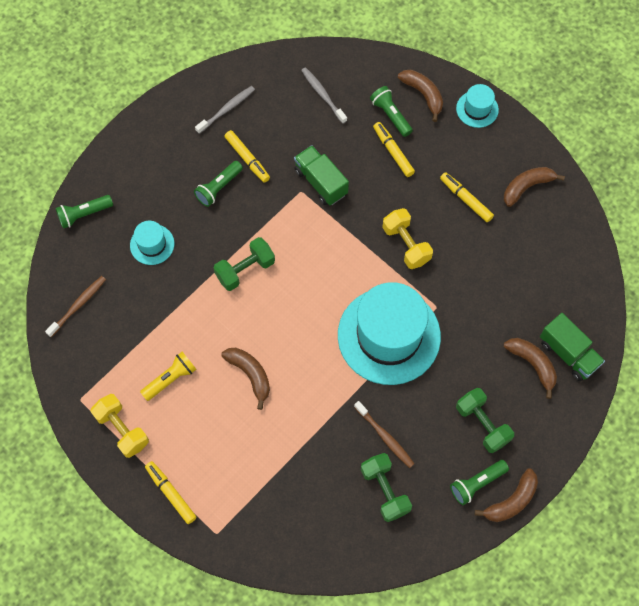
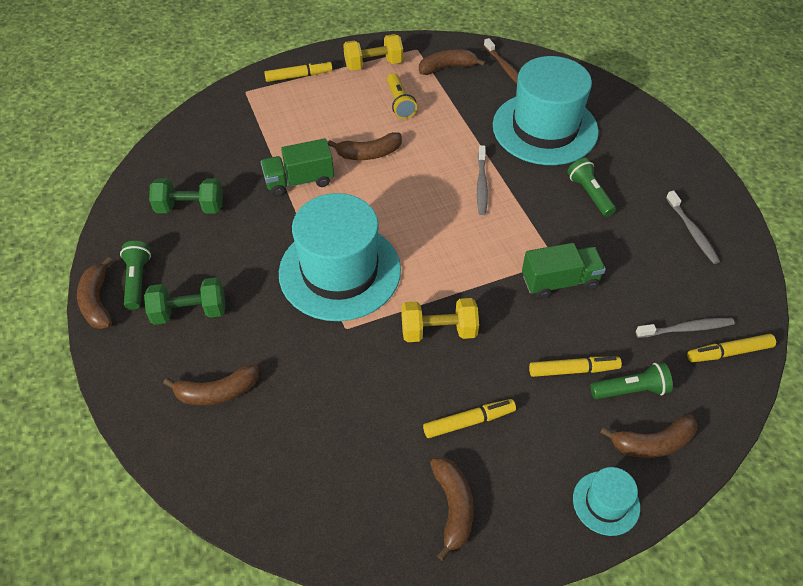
camera: 115 degrees right, 15 degrees down
(84, 214) = (600, 94): green flashlight -> none
(98, 358) = (447, 67): none -> brown banana
(152, 244) = (545, 128): turquoise hat -> turquoise hat, size x2.24
(245, 270) = (481, 184): green dumbbell -> grey toothbrush
(247, 159) = (617, 228): yellow marker -> yellow marker (729, 352)
(385, 436) = (239, 227): brown toothbrush -> none
(568, 353) = (203, 437): green truck -> green truck (299, 181)

